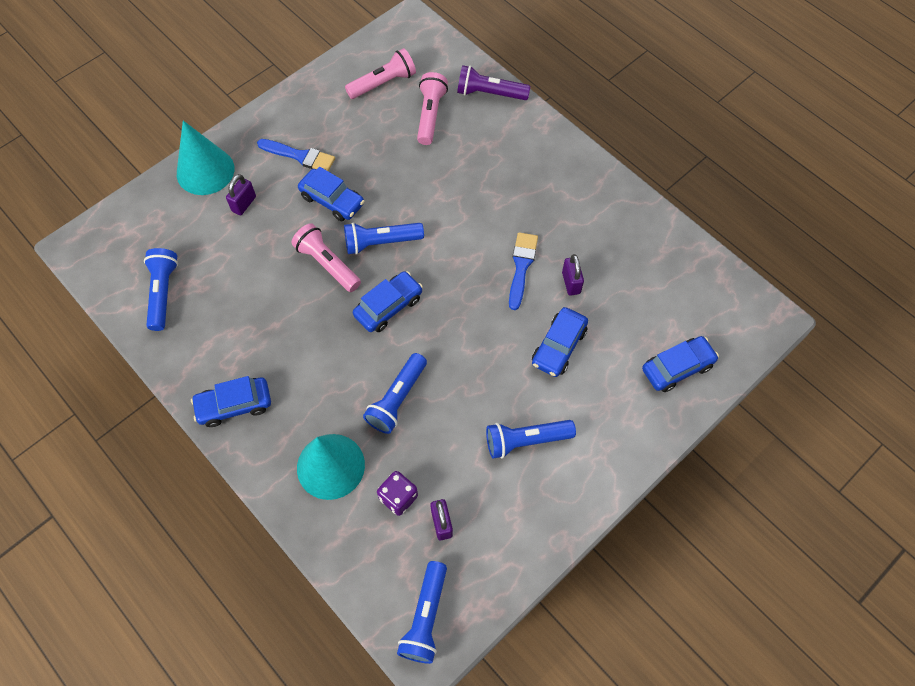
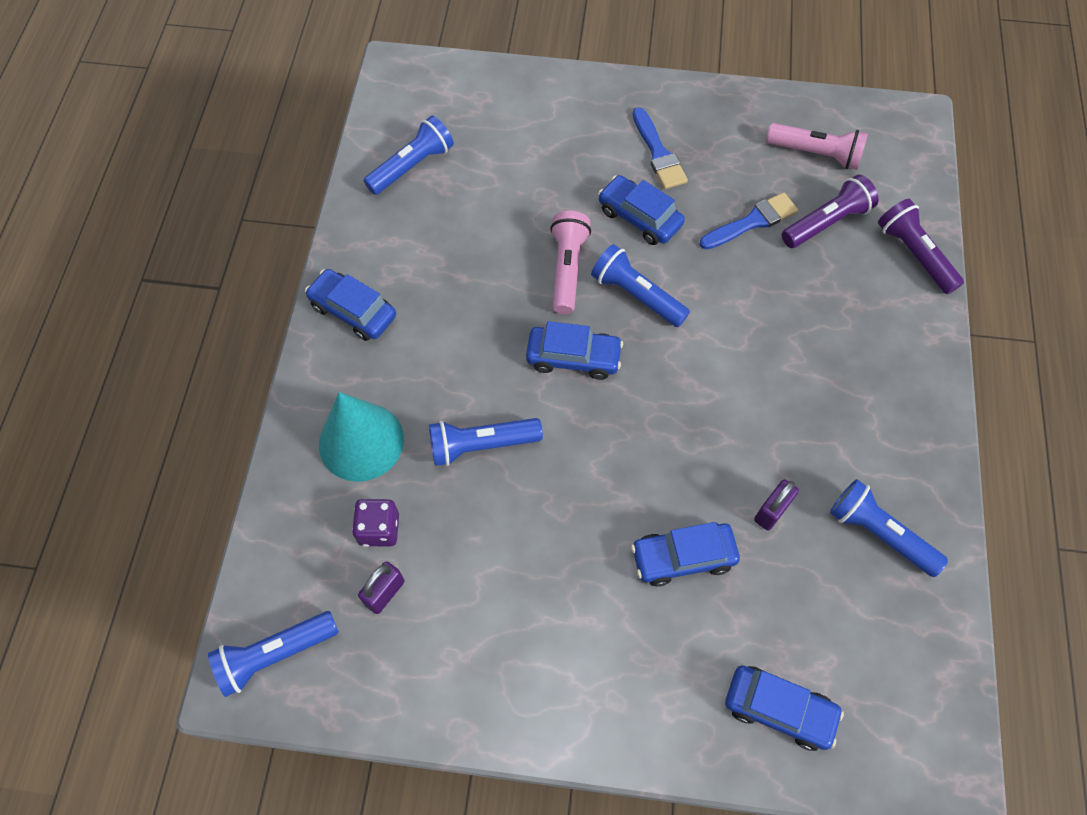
camera: 50 degrees right, 0 degrees up
(205, 171) = (564, 95): turquoise cone -> none
(244, 204) = (561, 152): purple padlock -> none
(332, 200) = (639, 217): blue car -> blue car turned 135 degrees clockwise
(430, 115) = (826, 222): pink flashlight -> purple flashlight
(521, 266) = (741, 446): blue brush -> blue brush (752, 222)
(525, 440) = (544, 607): blue flashlight -> blue flashlight (879, 533)

